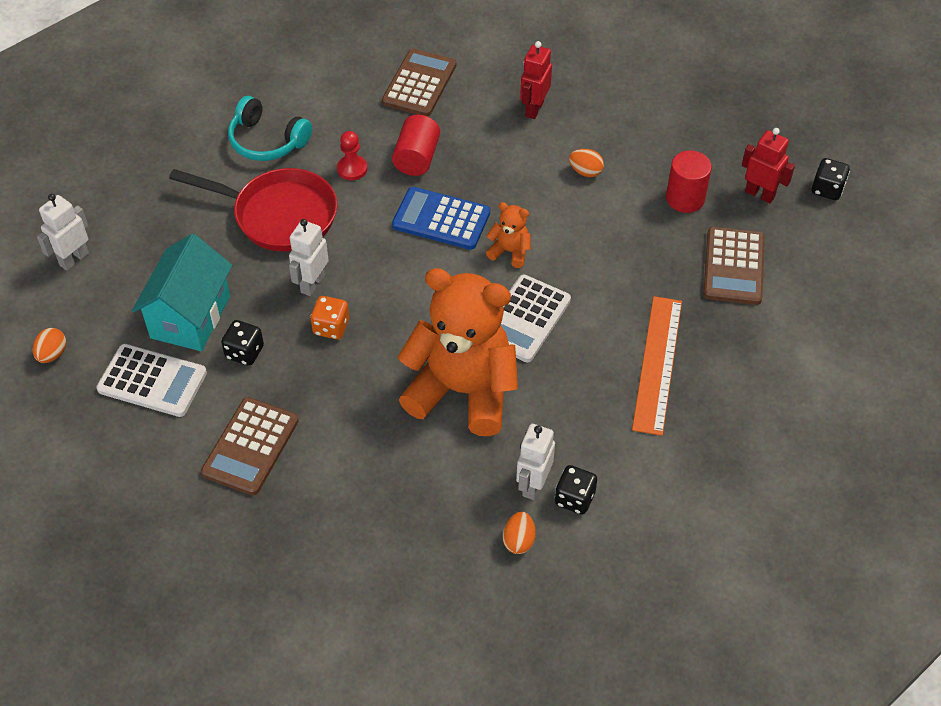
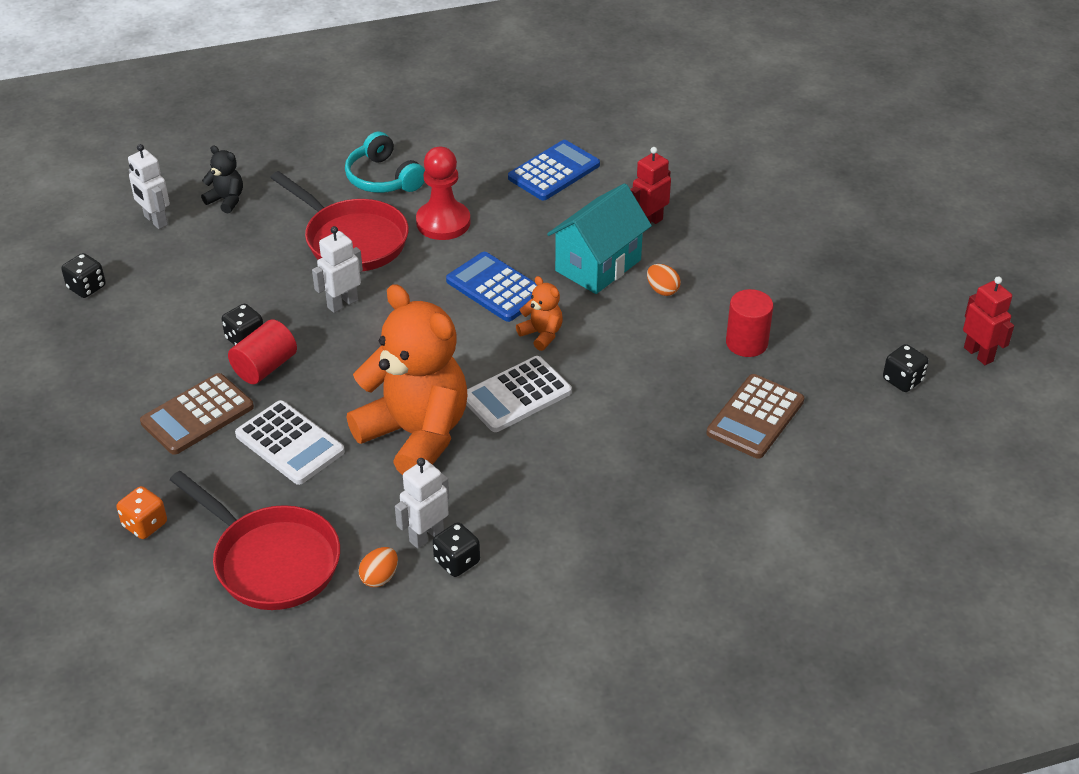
camera: 25 degrees right, 10 degrees down
(52, 354) = (86, 287): orange egg -> black dice
(74, 259) = (155, 220): white robot -> white robot turned 105 degrees counterclockwise
(130, 214) = (226, 200): none -> black teddy bear
(152, 381) = (152, 335): white calculator -> white calculator (290, 443)
(190, 317) = (219, 296): turquoise house -> turquoise house (598, 265)
(331, 327) = (334, 344): orange dice -> orange dice (145, 525)
(352, 169) = (443, 222): red pawn -> red pawn, size x1.76
(413, 564) = (271, 560): none -> red pan
(416, 158) = (508, 231): red cylinder -> red cylinder (265, 367)
(419, 84) = (554, 171): brown calculator -> blue calculator
(657, 364) = (618, 476): orange ruler -> none
(760, 194) = (827, 362): red robot -> red robot (978, 354)

